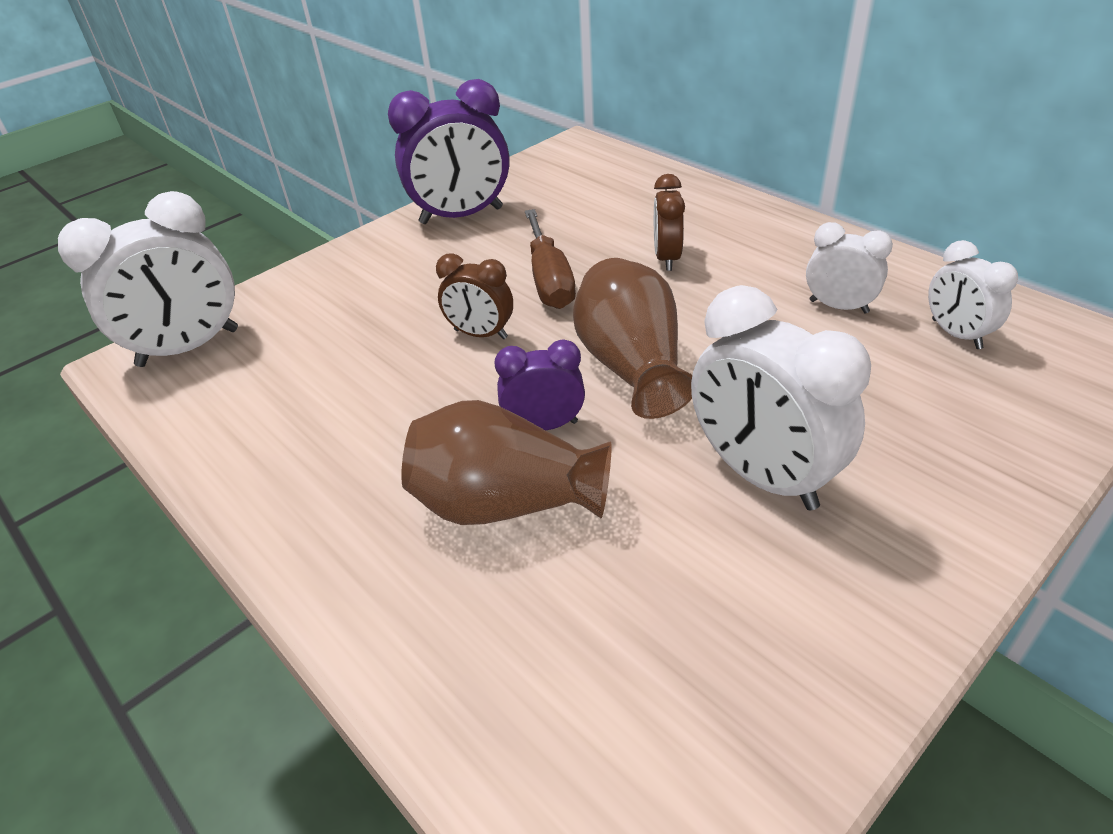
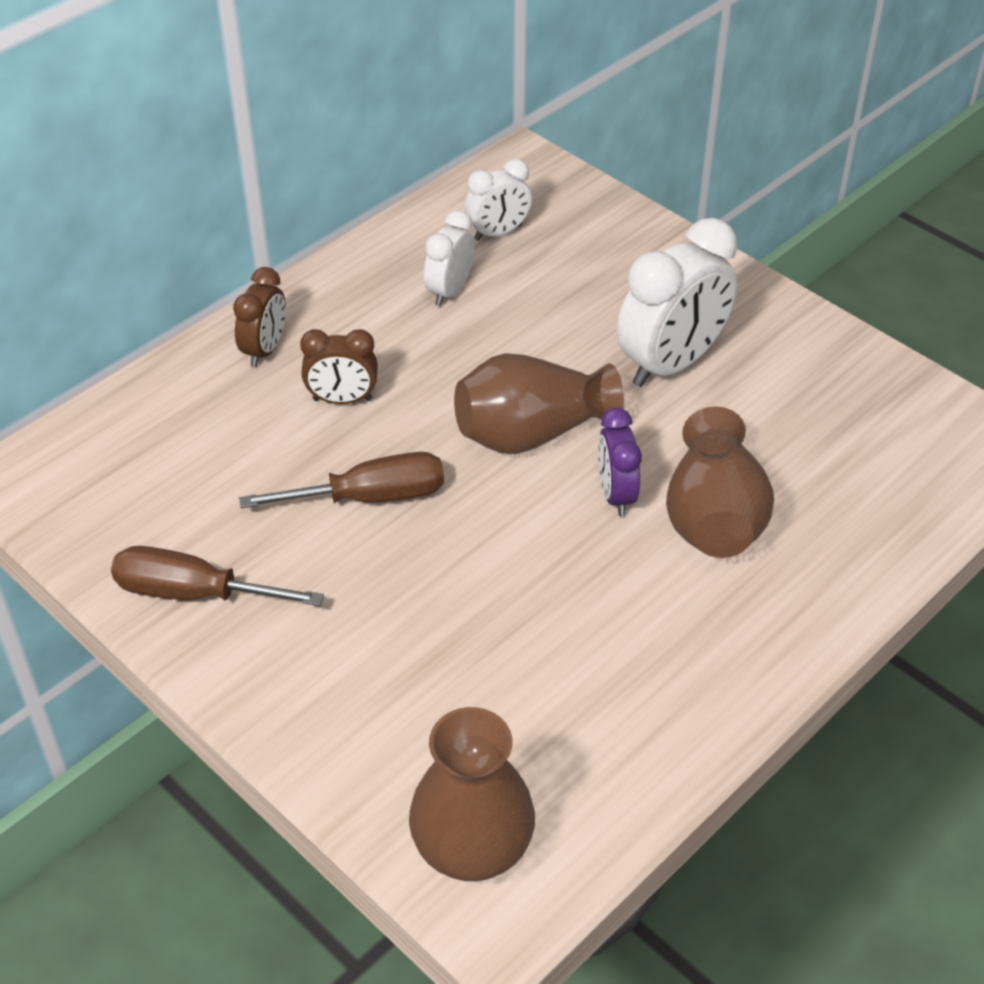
camera: 95 degrees left, 5 degrees up
(189, 348) = (472, 849): white clock -> brown vase
(461, 216) = (194, 593): purple clock -> brown screwdriver
(481, 334) = (469, 552): brown clock -> brown clock (265, 350)

